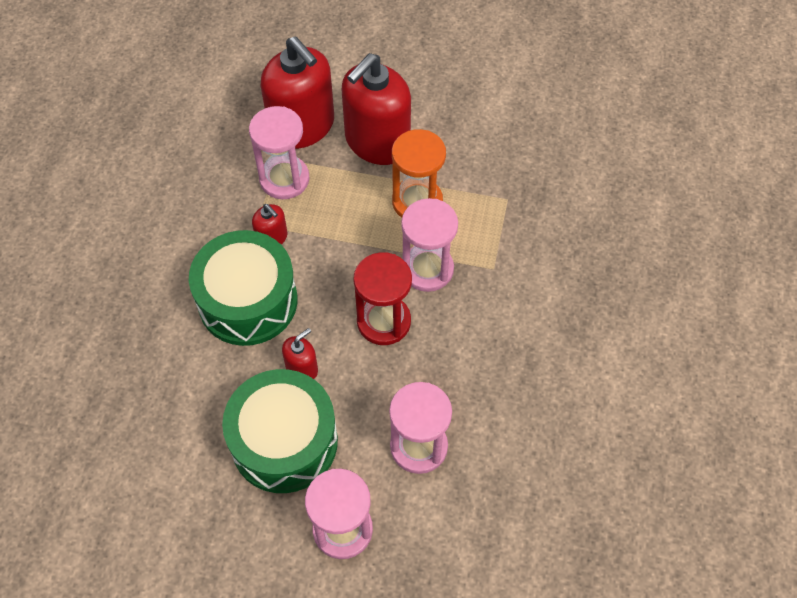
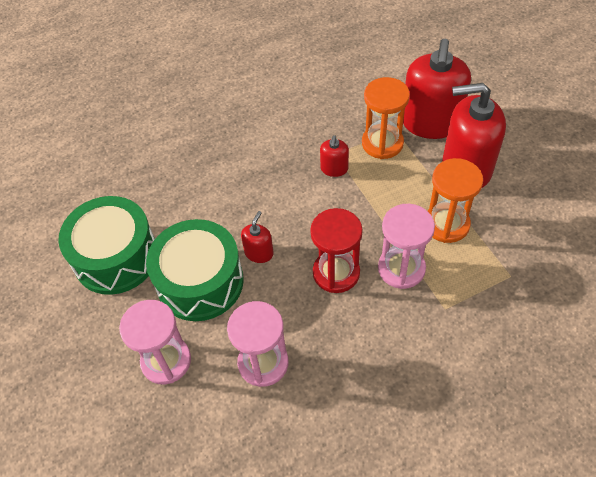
camera: 55 degrees right, 5 degrees down
(248, 301) = (278, 190): green drum -> green drum (116, 257)
(284, 179) = (382, 143): pink hourglass -> orange hourglass
(302, 368) = (259, 253): red soap dispenser -> red soap dispenser turned 75 degrees counterclockwise

